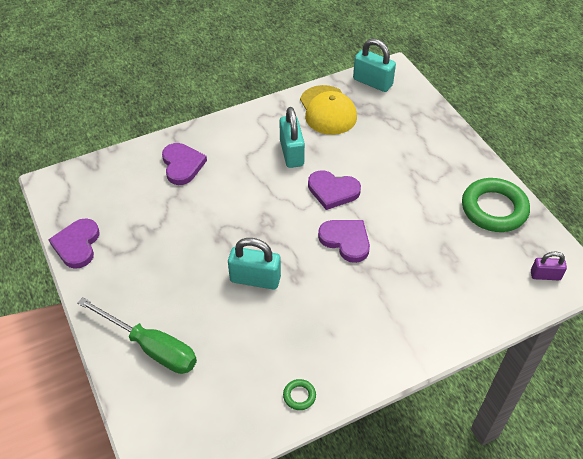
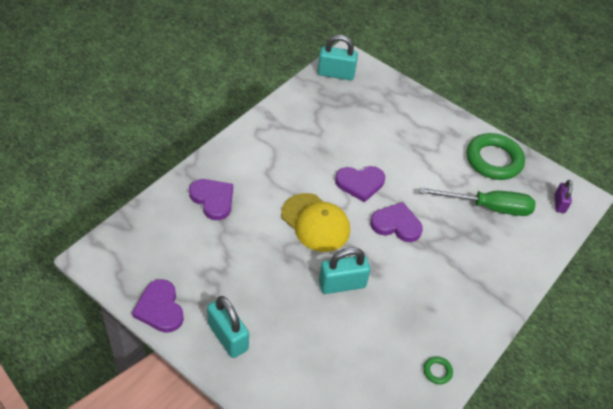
camera: 30 degrees left, 0 degrees up
(151, 347) = (289, 378): green screwdriver -> green screwdriver (488, 207)
(292, 153) = (305, 159): turquoise padlock -> turquoise padlock (228, 337)
(327, 110) = (313, 110): yellow cap -> yellow cap (315, 222)
(545, 275) = (559, 204): purple padlock -> purple padlock turned 60 degrees counterclockwise

